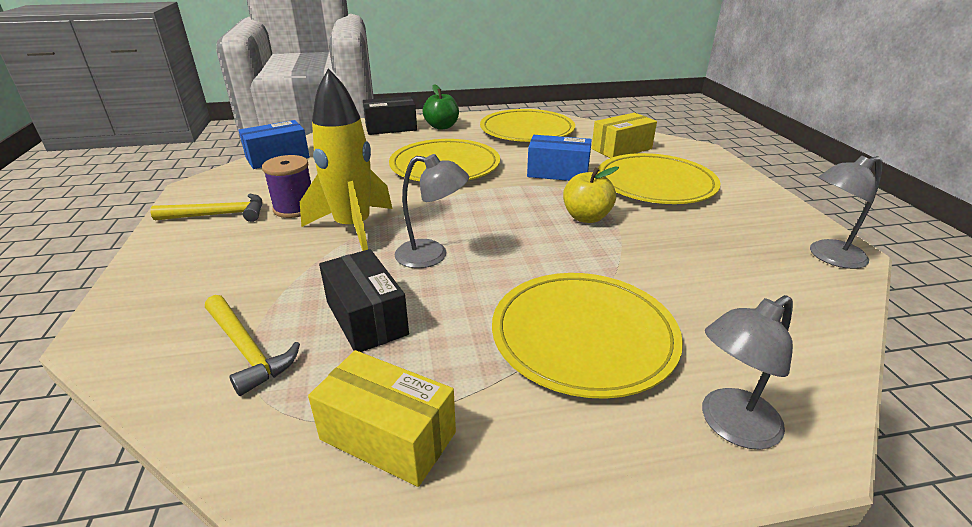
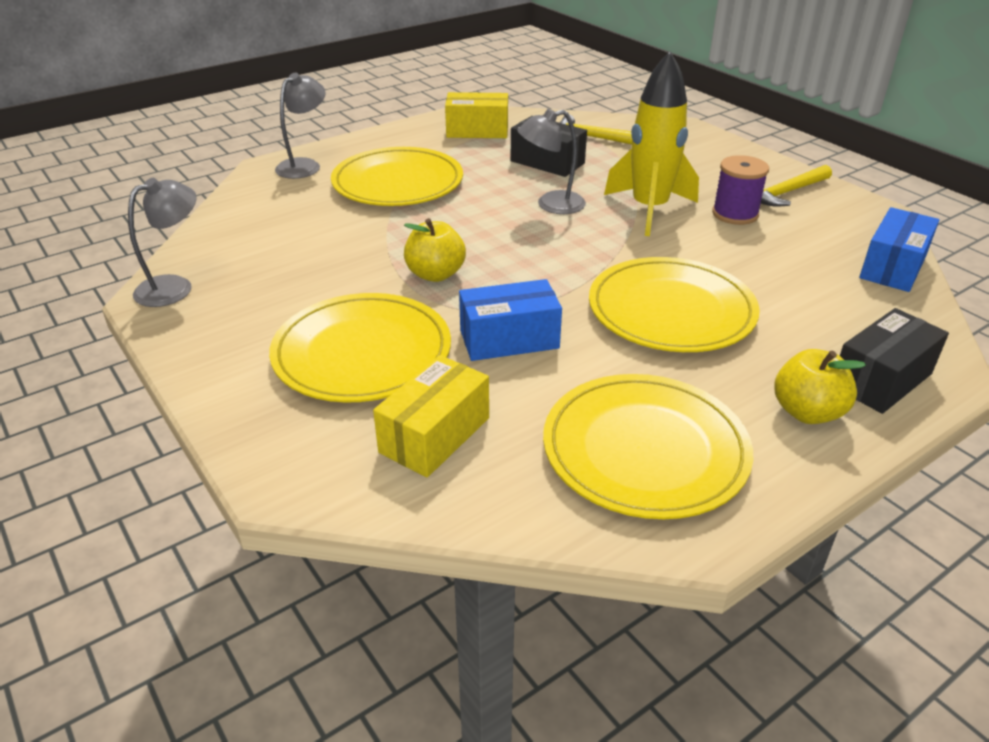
camera: 155 degrees right, 5 degrees up
(442, 126) = (807, 412): green apple -> yellow apple

